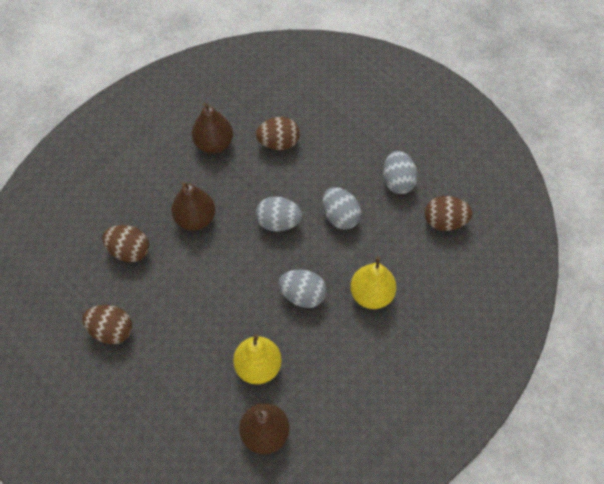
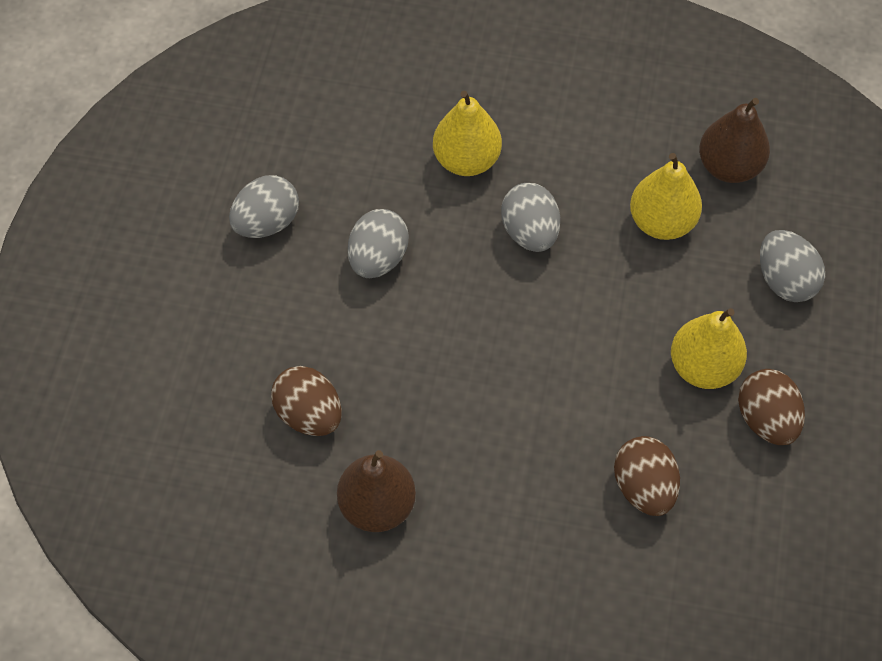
camera: 125 degrees left, 0 degrees up
(162, 322) = (703, 367): none -> yellow pear
(195, 219) = (524, 437): brown pear -> none
(278, 222) = (446, 327): grey egg -> grey egg (784, 280)
(444, 222) = (294, 138): brown egg -> none

